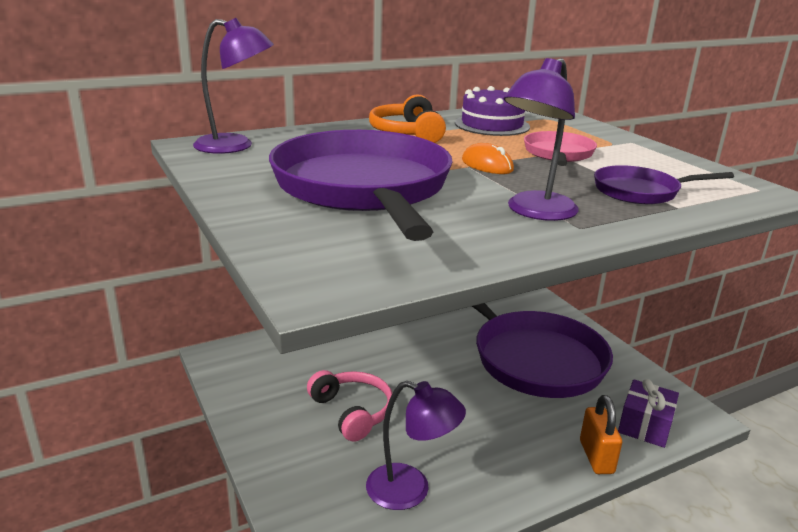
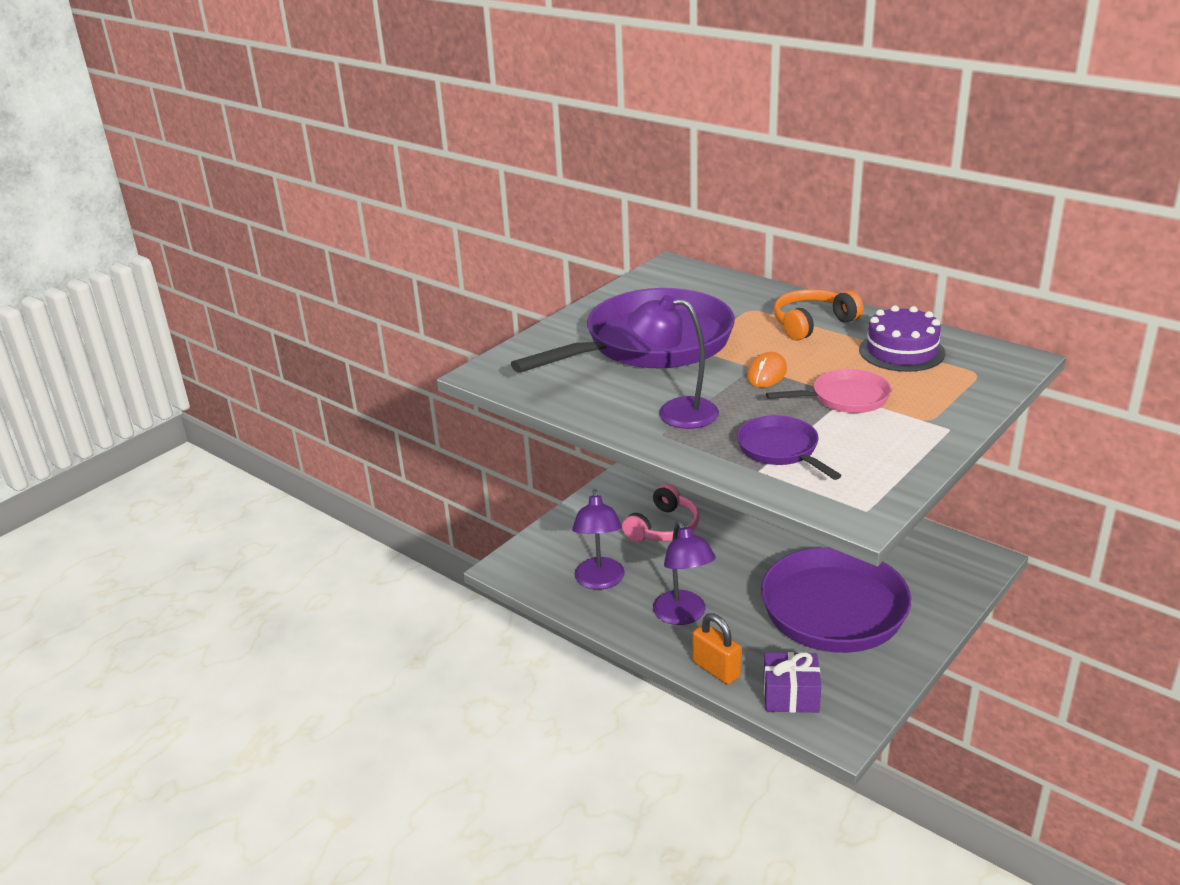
camera: 70 degrees right, 5 degrees up
(235, 146) = (686, 278): purple lamp -> purple lamp (683, 615)
(596, 457) = (716, 669): orange padlock -> orange padlock turned 75 degrees clockwise

